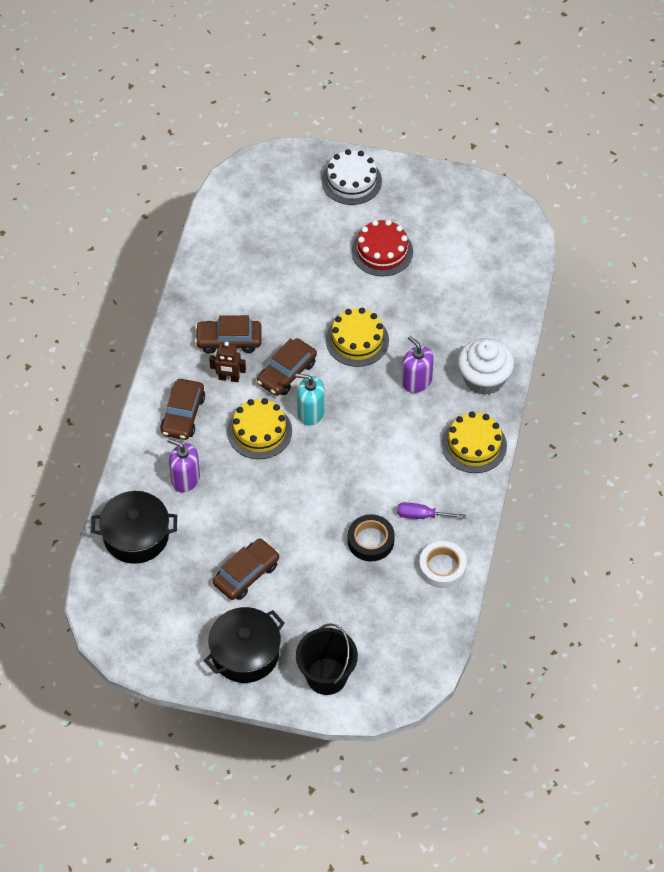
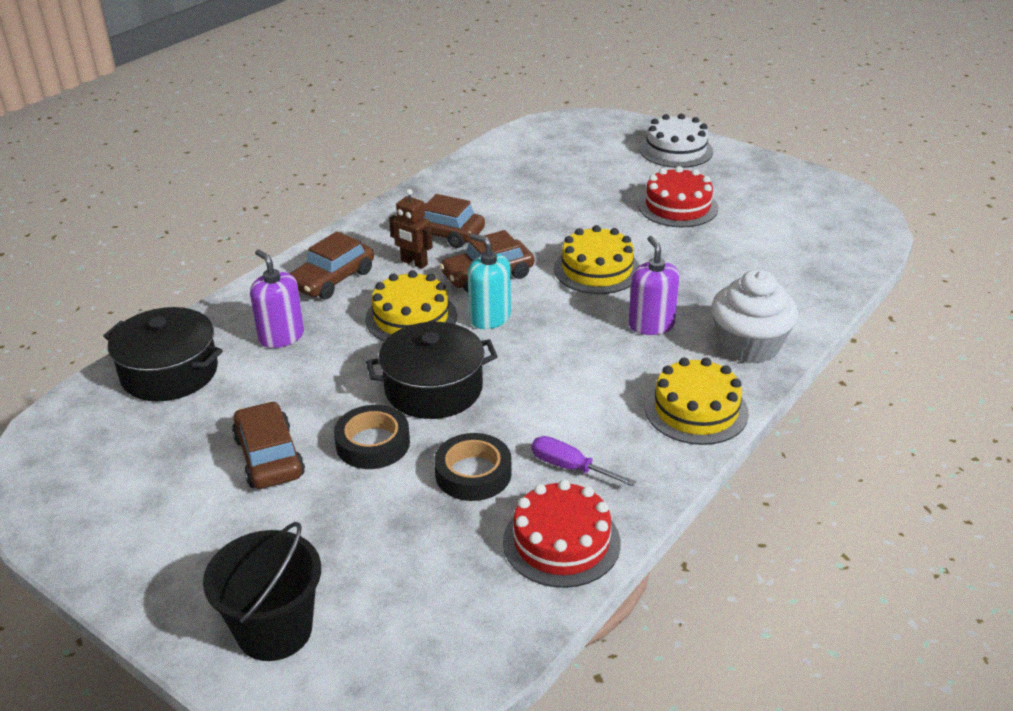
camera: 25 degrees right, 20 degrees down
(245, 653) = (182, 553): black pot -> black pot (433, 389)
(246, 574) = (269, 457): brown car -> brown car turned 90 degrees counterclockwise
(300, 542) = (373, 443): none -> black tape
(442, 567) = (561, 542): white tape -> red cake

